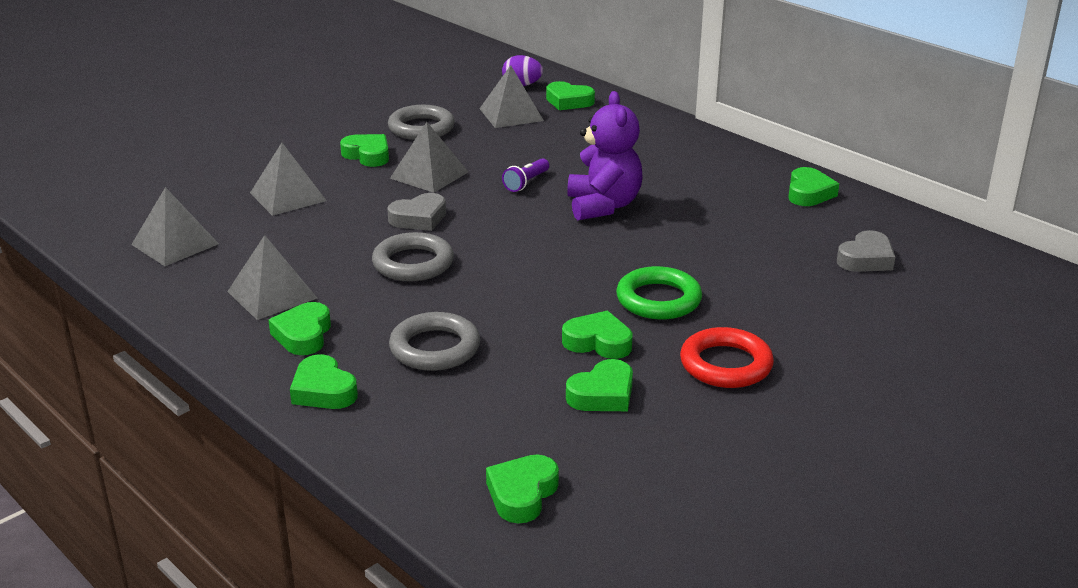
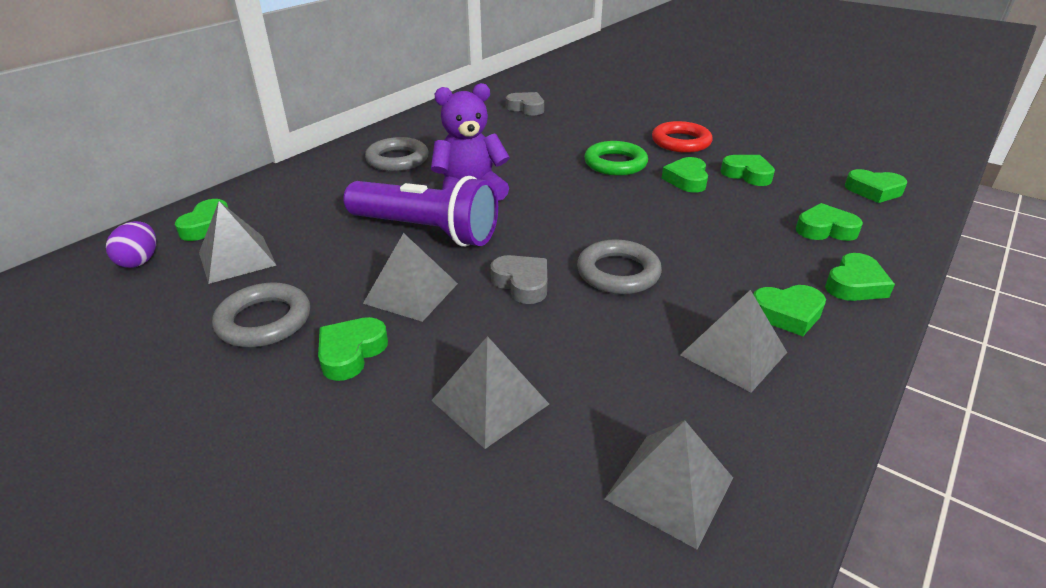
camera: 100 degrees left, 5 degrees up
(435, 348) = (748, 241): grey ring -> grey ring (397, 159)
(526, 183) = (426, 231): purple flashlight -> purple flashlight, size x2.48
(809, 193) = (432, 122): green heart -> green heart (825, 229)

